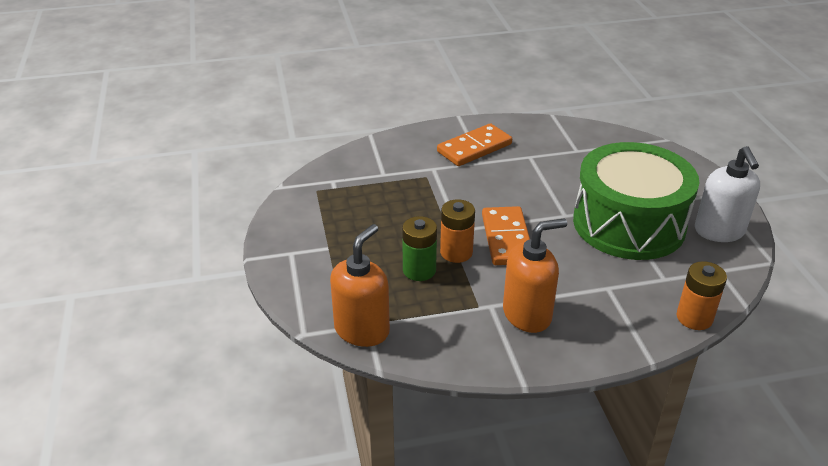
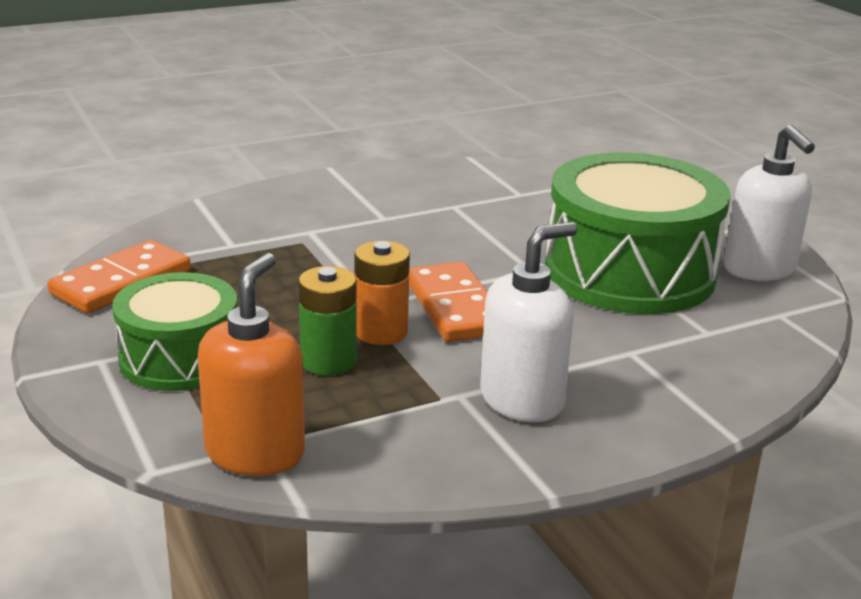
camera: 15 degrees left, 10 degrees down
(335, 257) = (180, 358): none -> green drum
(474, 148) = (366, 202): orange domino -> orange domino (121, 282)
(527, 314) = (522, 400): orange soap dispenser -> white soap dispenser
(694, 318) = (771, 375): orange battery -> none

